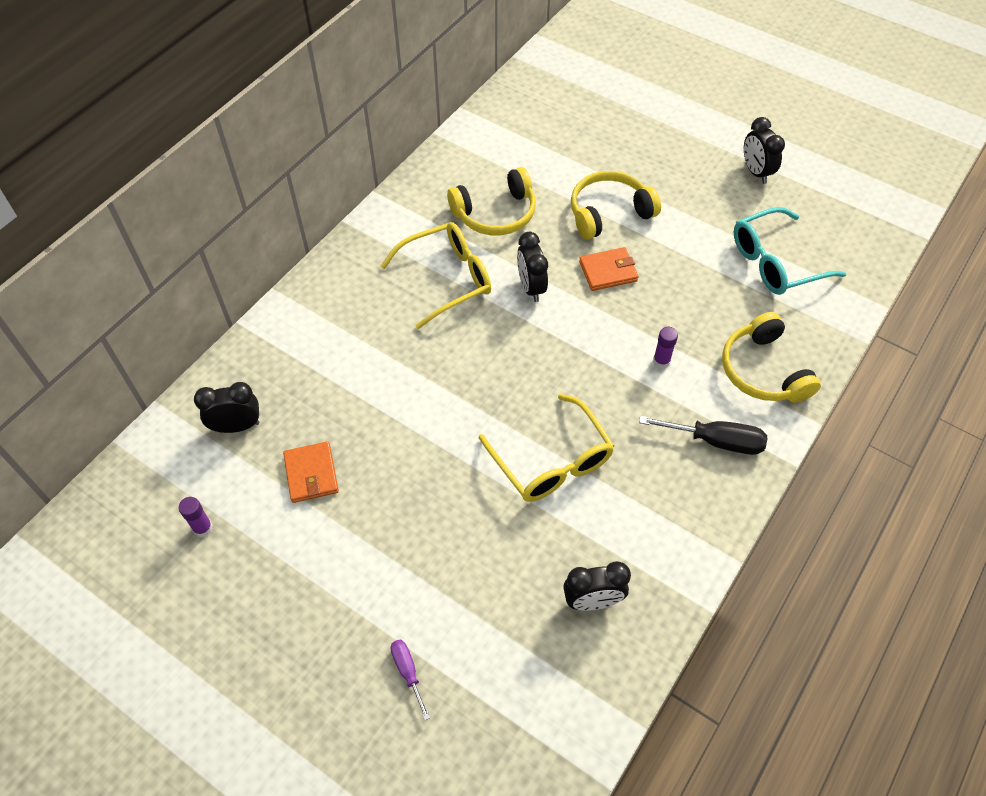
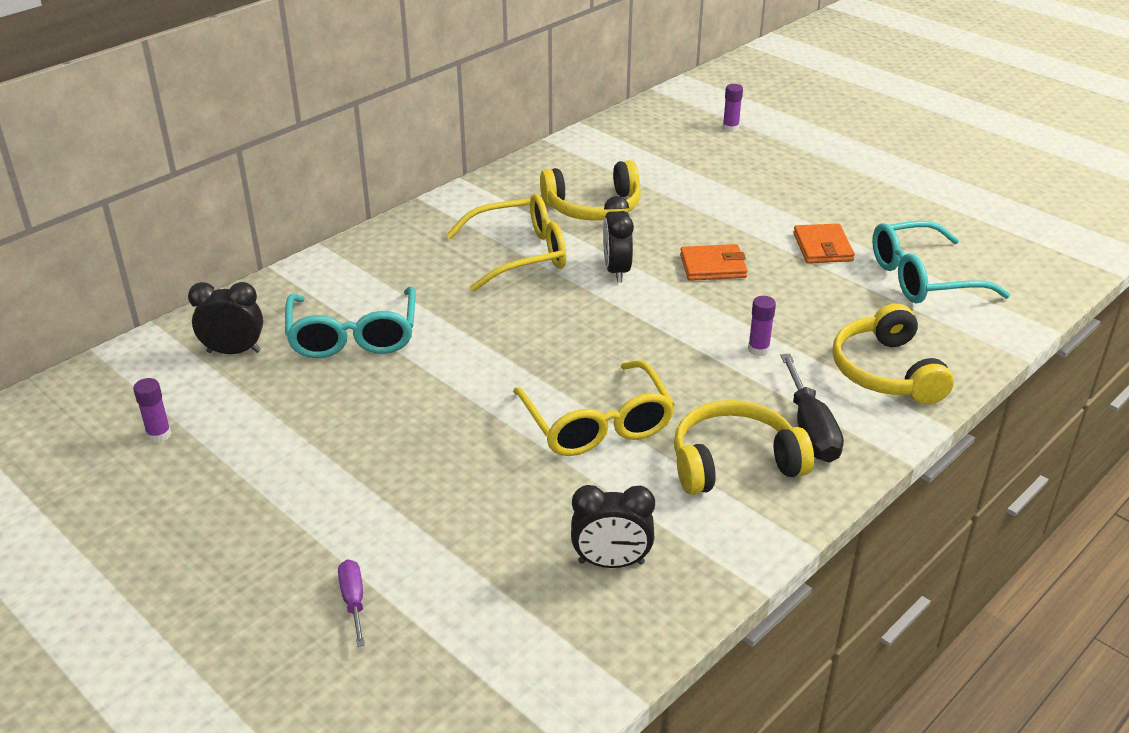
camera: 10 degrees right, 20 degrees down
(311, 474) = (303, 402): orange wallet -> orange wallet (822, 247)
(332, 394) = (353, 336): none -> turquoise glasses
(591, 100) = (730, 128): none -> purple glue stick
(608, 213) = (727, 218): yellow headphones -> yellow headphones (734, 462)
(715, 441) = (810, 429): black screwdriver -> black screwdriver turned 60 degrees clockwise
(755, 172) = (913, 201): black clock -> none

